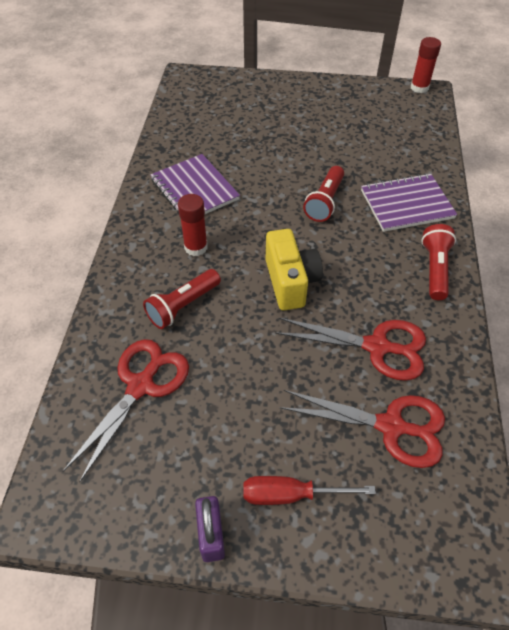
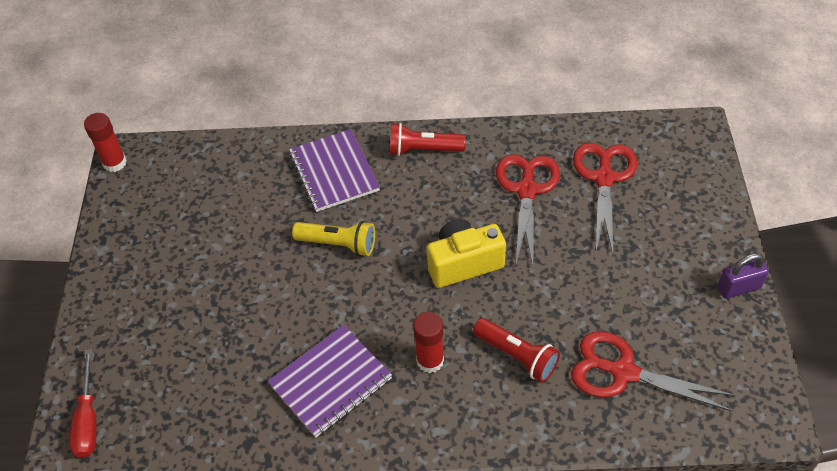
camera: 95 degrees left, 0 degrees up
(291, 495) = (686, 239): red screwdriver -> red screwdriver (88, 420)
(324, 202) = (338, 244): red flashlight -> yellow flashlight

